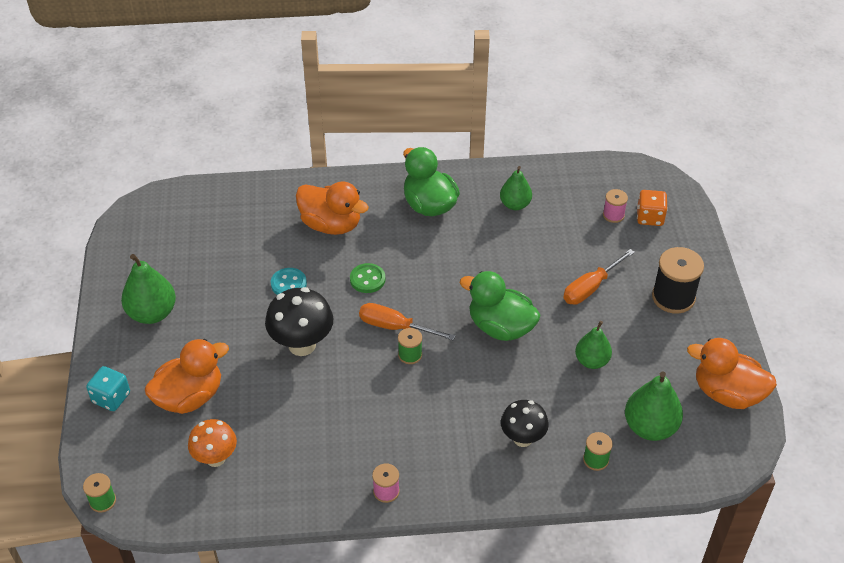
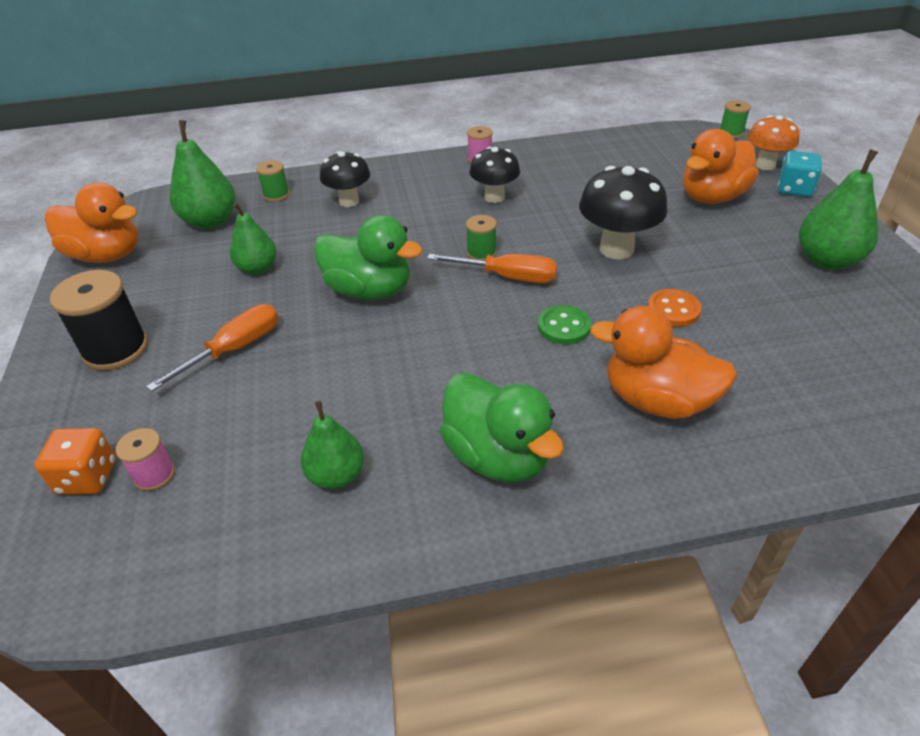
camera: 175 degrees right, 5 degrees down
(215, 458) = (651, 163): orange mushroom -> orange mushroom (765, 165)
(288, 284) = (673, 310): turquoise button -> orange button
(384, 425) = (494, 197): none -> black mushroom

